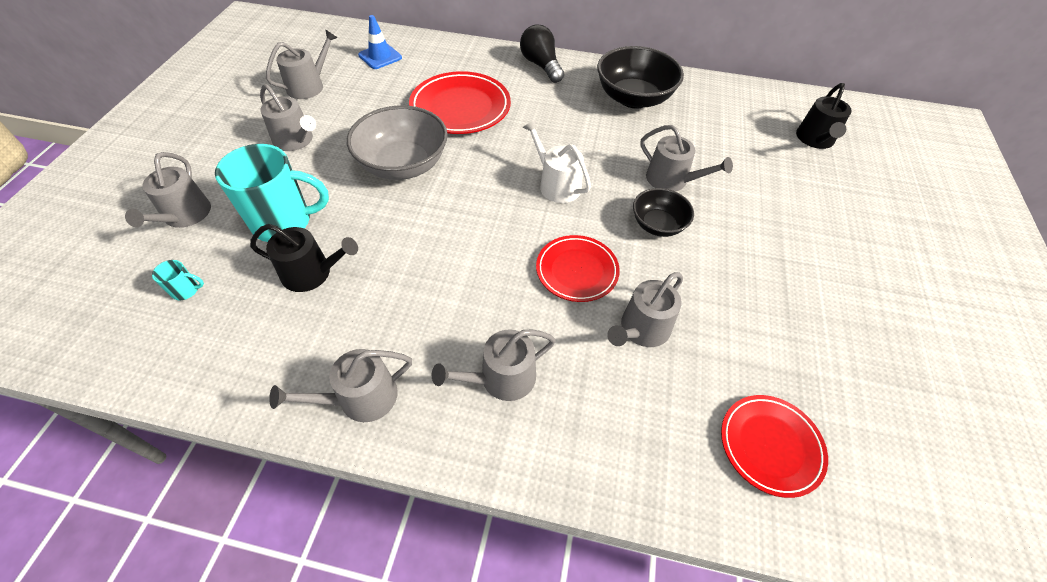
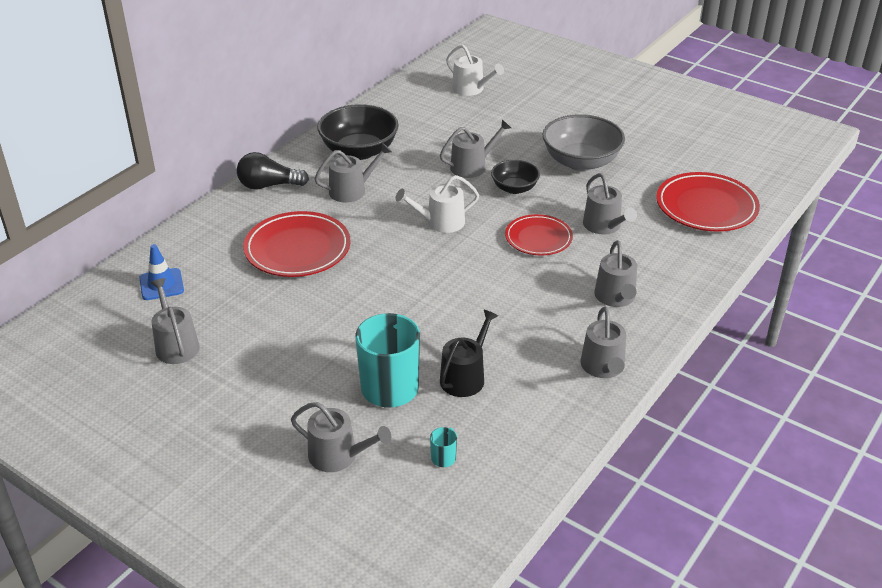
camera: 65 degrees left, 15 degrees down
(296, 141) = (270, 366): grey watering can -> grey watering can (352, 190)
(403, 165) = (358, 301): grey bowl -> grey bowl (581, 162)
(770, 446) = (706, 207): red plate -> red plate, size x1.56
(815, 140) = (471, 89): black watering can -> white watering can

